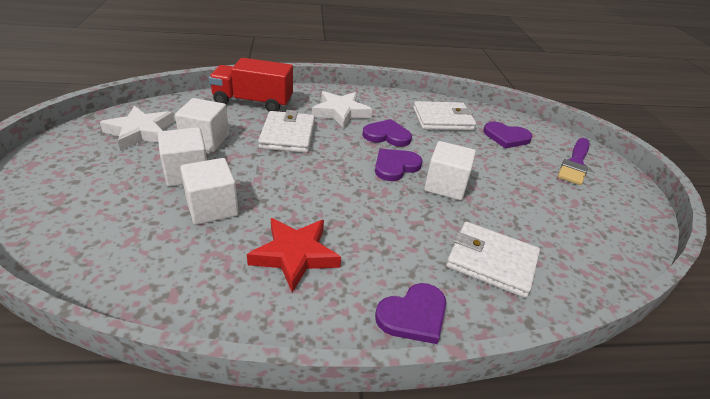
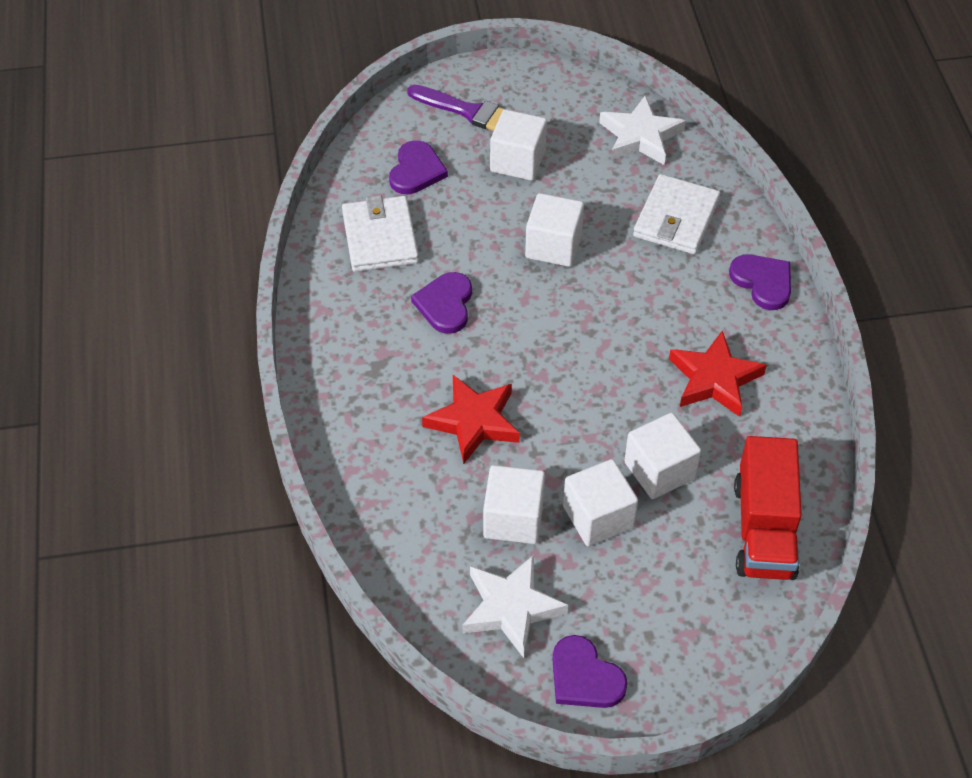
camera: 90 degrees left, 15 degrees up
(253, 102) = (380, 485): red truck -> red truck (764, 529)
(288, 135) = (473, 421): white wallet -> red star
(340, 112) = (387, 364): white star -> white star (640, 136)
(395, 166) = (523, 295): purple heart -> purple heart (584, 677)
(532, 179) = (517, 161): none -> white cube

